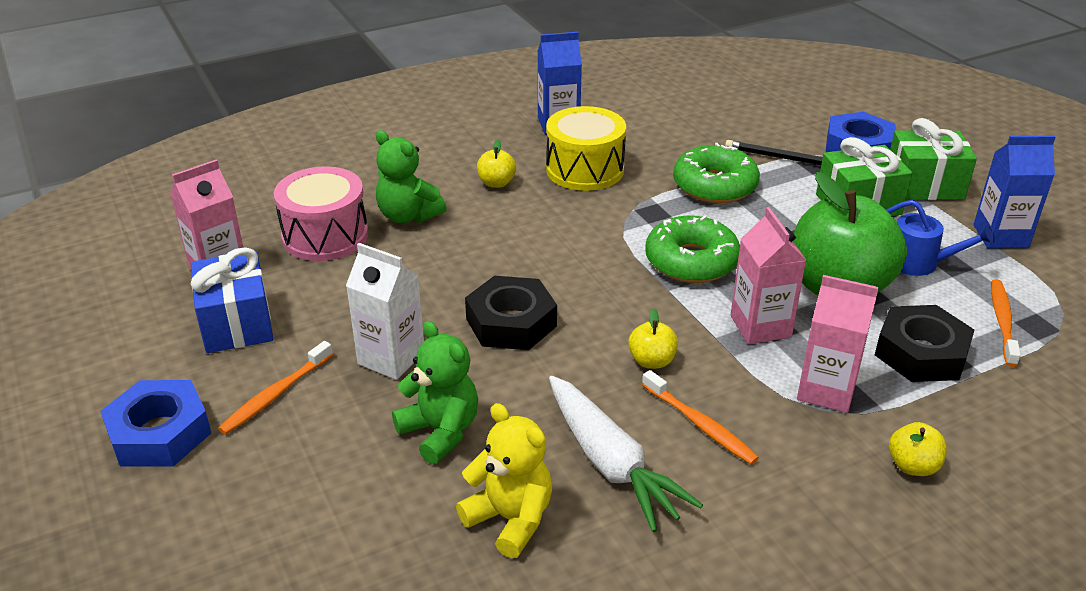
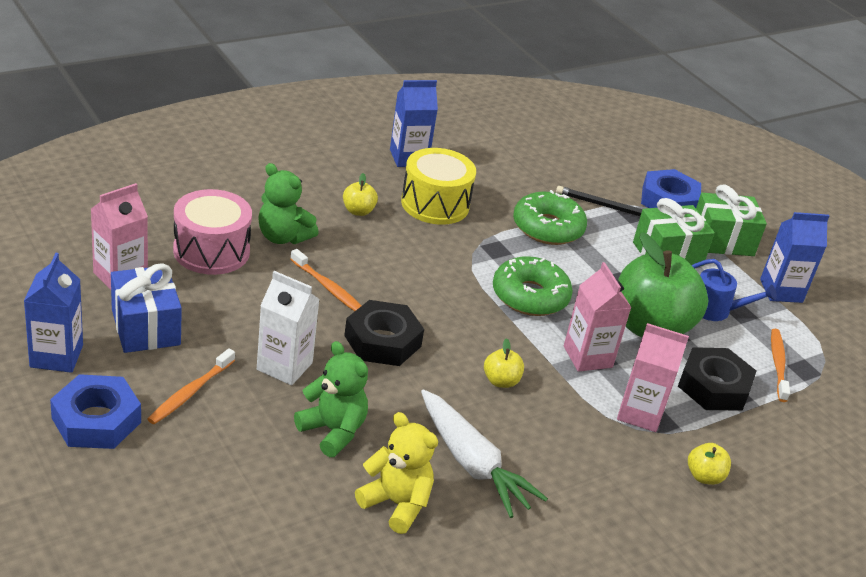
camera: 10 degrees left, 0 degrees up
(129, 361) = (56, 356): none -> blue carton
(700, 425) = (541, 436): orange toothbrush -> orange toothbrush (328, 288)

